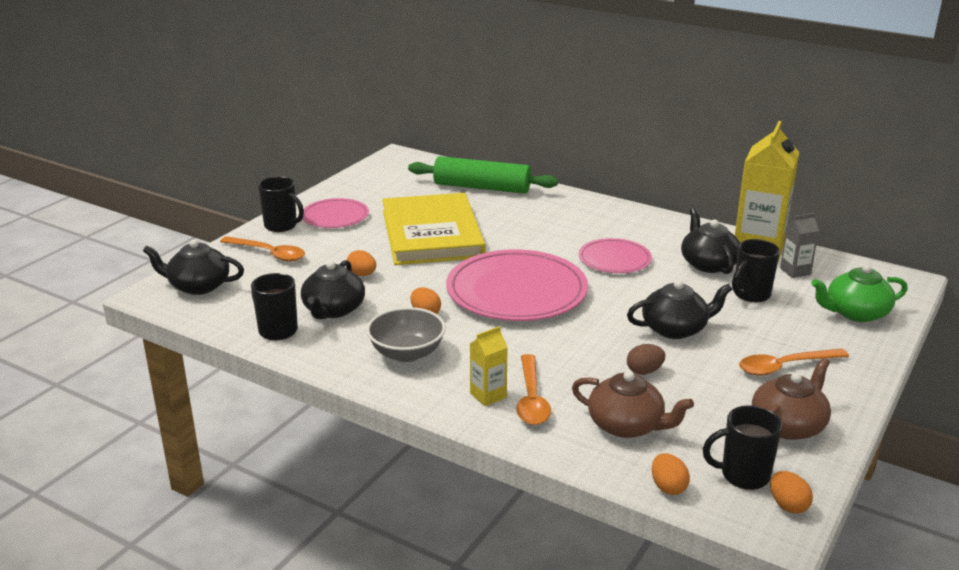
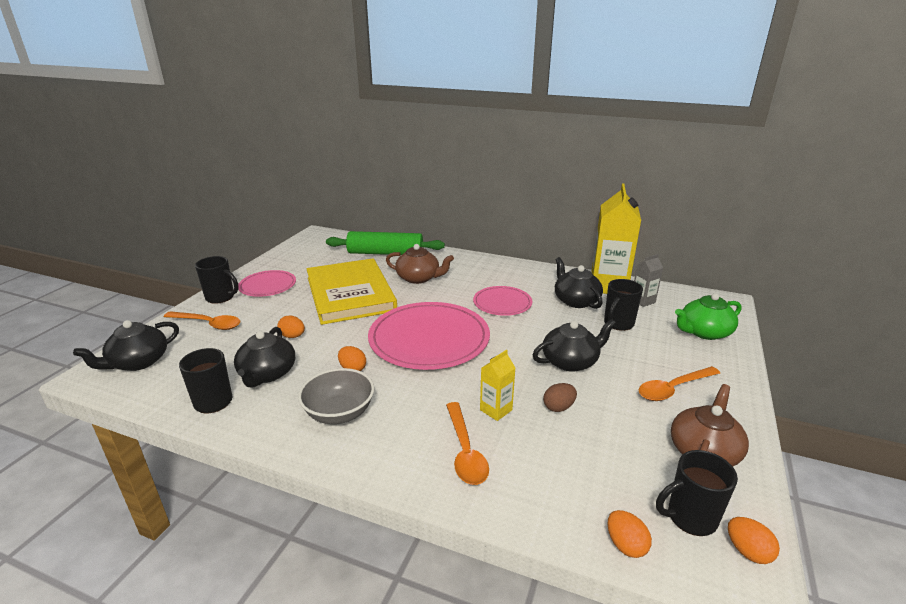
camera: 10 degrees left, 0 degrees up
(198, 286) = (138, 362): black teapot -> black teapot turned 45 degrees counterclockwise
(488, 395) = (423, 452): yellow carton -> yellow carton (496, 410)
(627, 425) = (561, 471): brown teapot -> brown teapot (419, 278)

